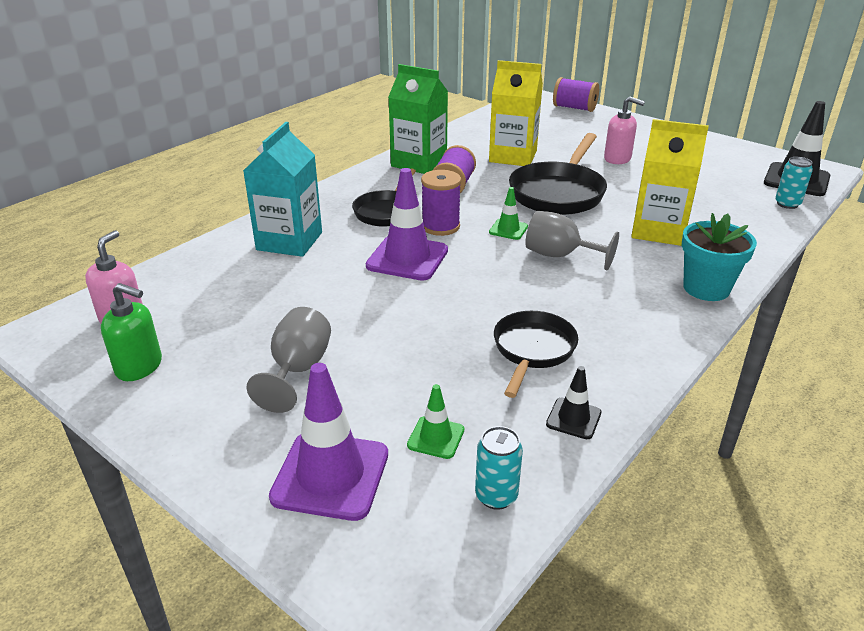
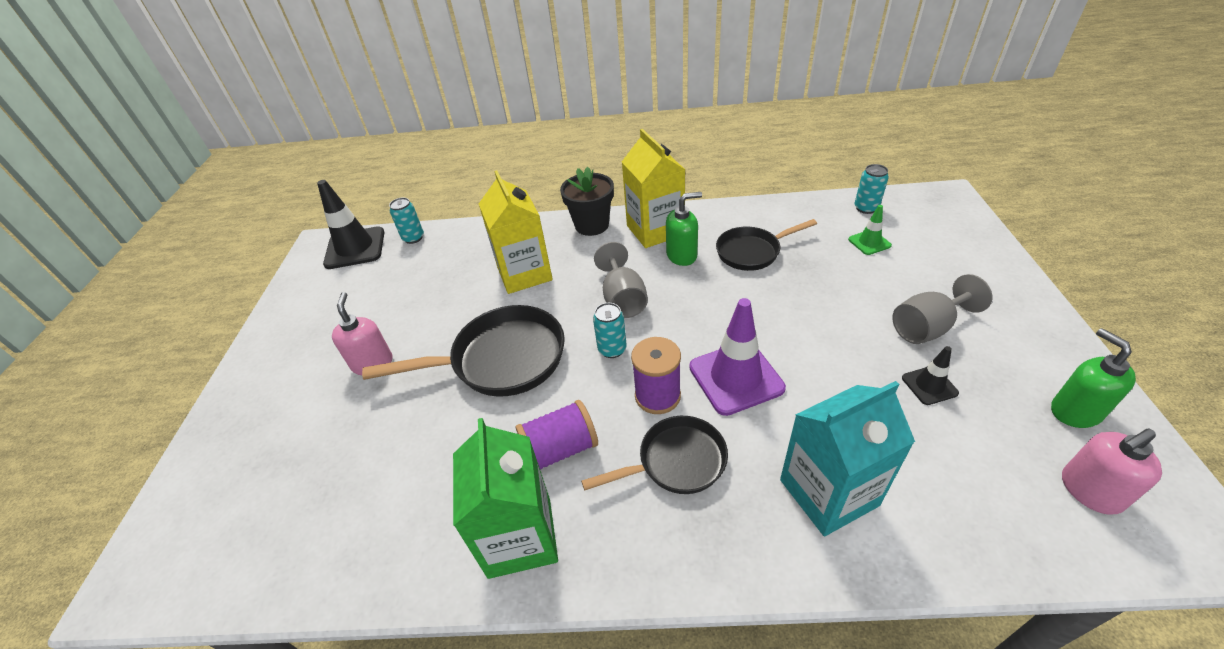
camera: 125 degrees left, 10 degrees up
(330, 475) = (949, 256): purple traffic cone -> none
(508, 229) = (612, 349): green traffic cone -> turquoise can
(513, 156) = (425, 452): yellow carton -> yellow carton (655, 230)
(573, 418) = (783, 213): black traffic cone -> black traffic cone (929, 385)
(574, 108) = (181, 495): purple spool -> none
(583, 310) = (682, 255): none -> green soap dispenser
(706, 288) = (592, 225): turquoise flower pot -> black flower pot

